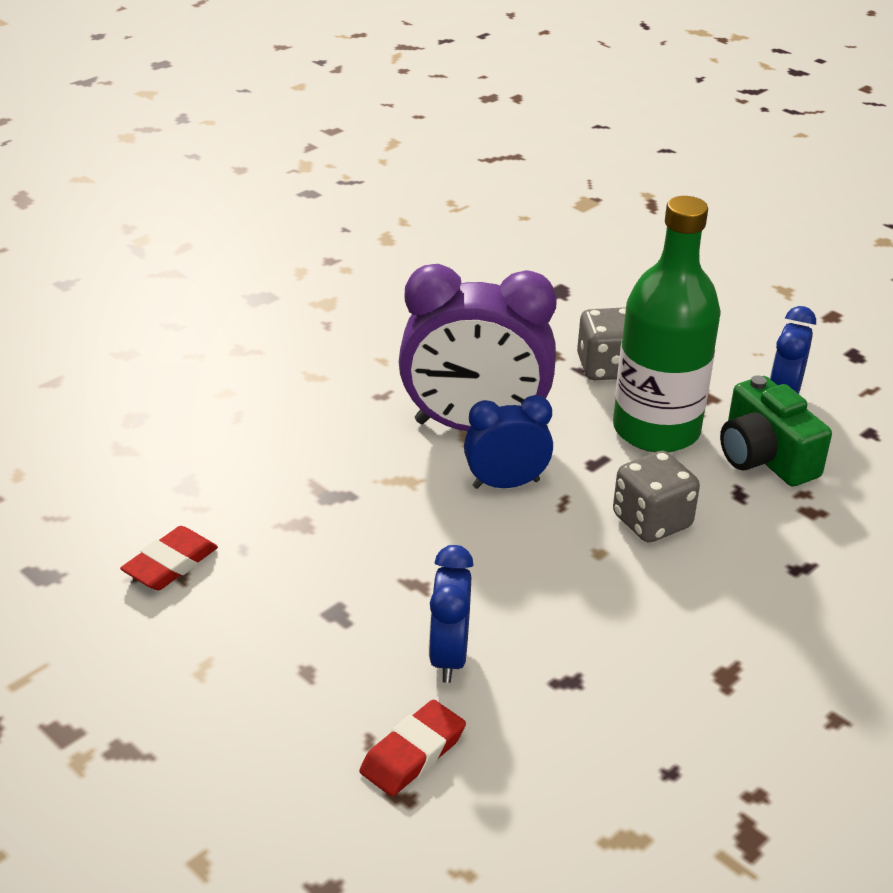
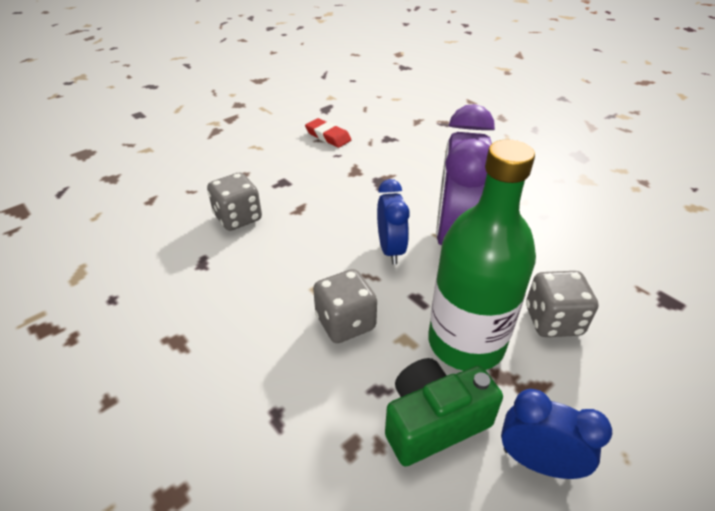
camera: 95 degrees right, 5 degrees up
(413, 753) = (175, 203): red eraser -> none
(449, 656) = (238, 218): blue clock -> grey dice

